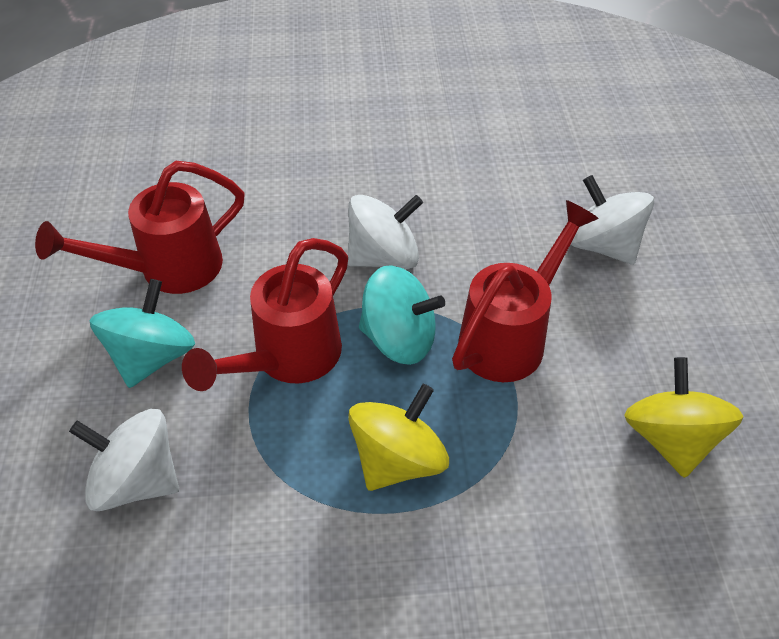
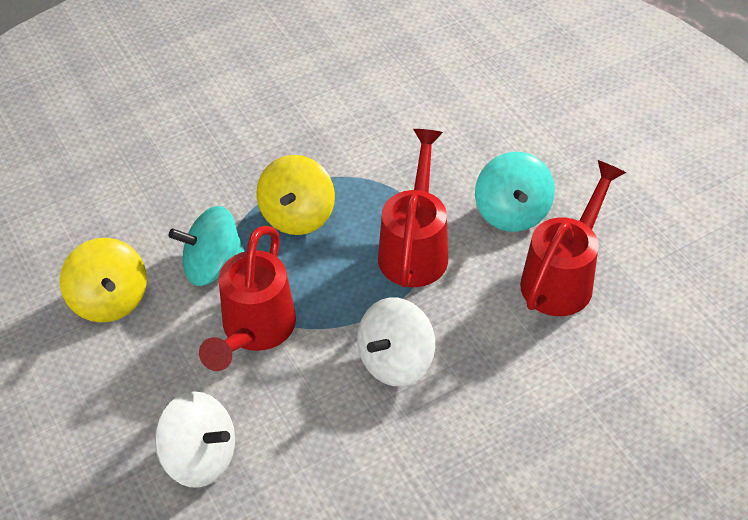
camera: 155 degrees right, 0 degrees up
(137, 480) = (453, 145): white spinning top -> none
(399, 338) = (341, 295): turquoise spinning top -> turquoise spinning top (213, 266)

